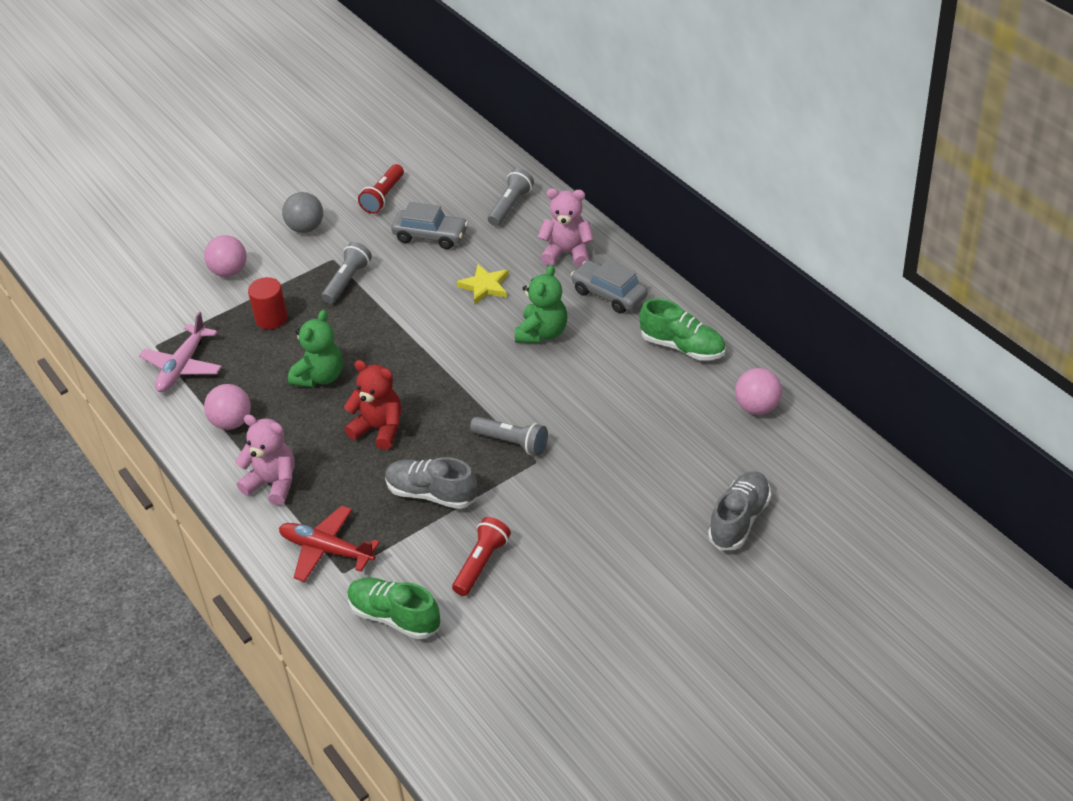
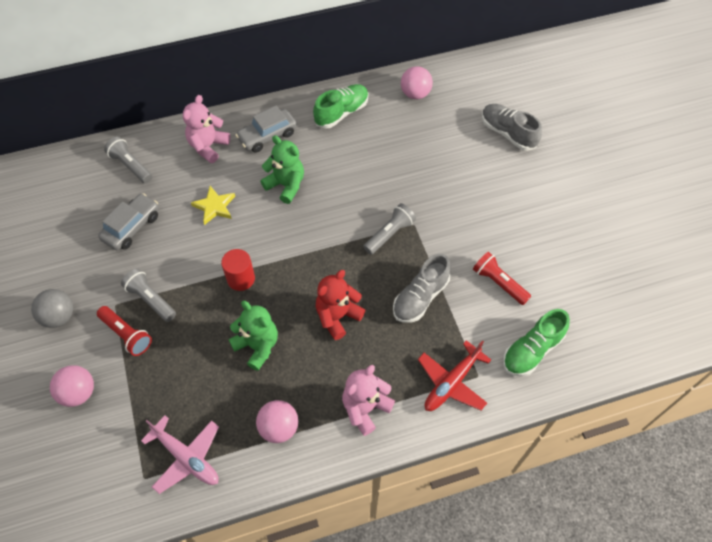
camera: 75 degrees left, 15 degrees up
(271, 318) = (164, 369): red cylinder -> red cylinder (241, 279)
(383, 197) = (58, 248): red flashlight -> red flashlight (126, 334)

